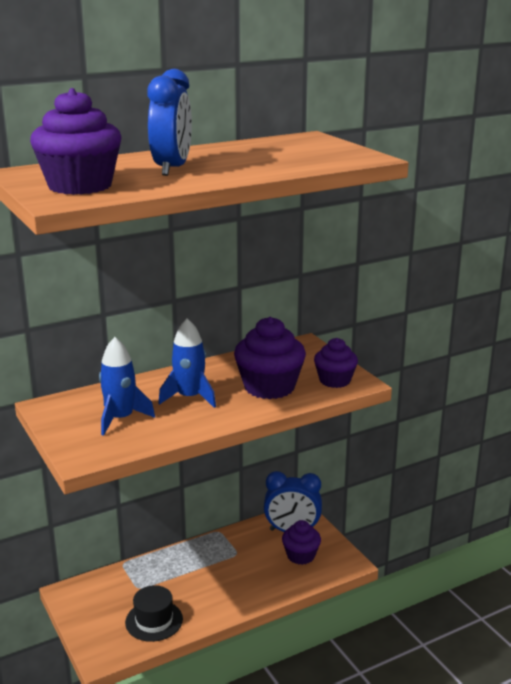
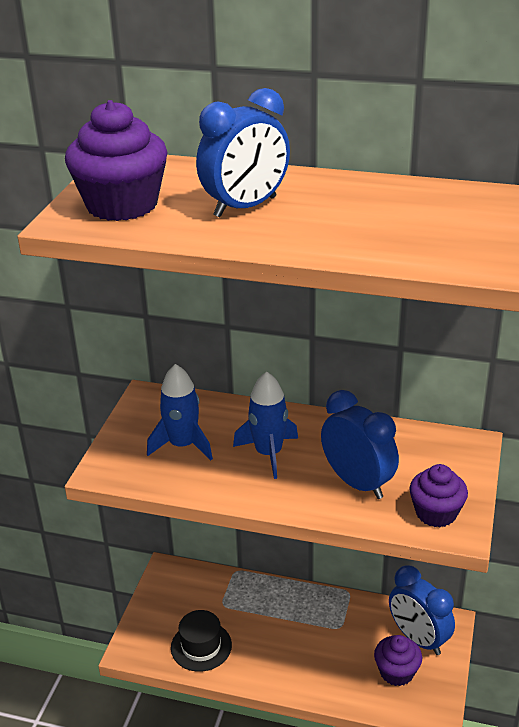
camera: 45 degrees right, 10 degrees up
(269, 387) = (357, 483): purple cupcake -> blue clock

